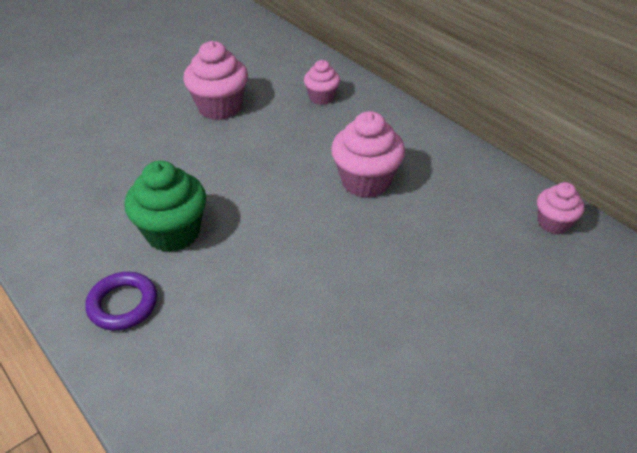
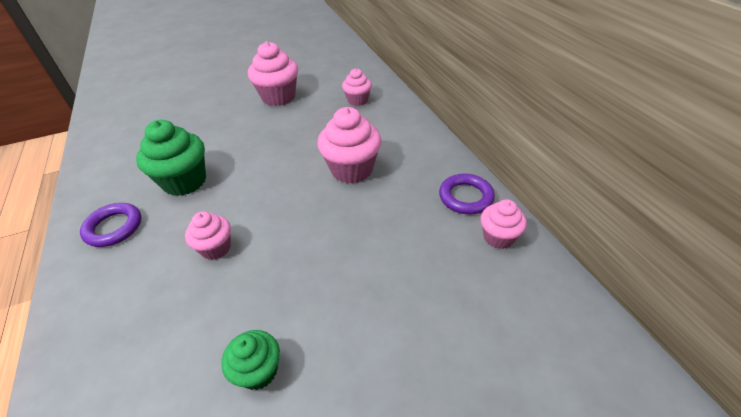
camera: 20 degrees right, 0 degrees up
(268, 298) = (216, 248): none -> pink cupcake
(398, 403) = (258, 371): none -> green cupcake
(501, 189) = (465, 197): none -> purple ring

